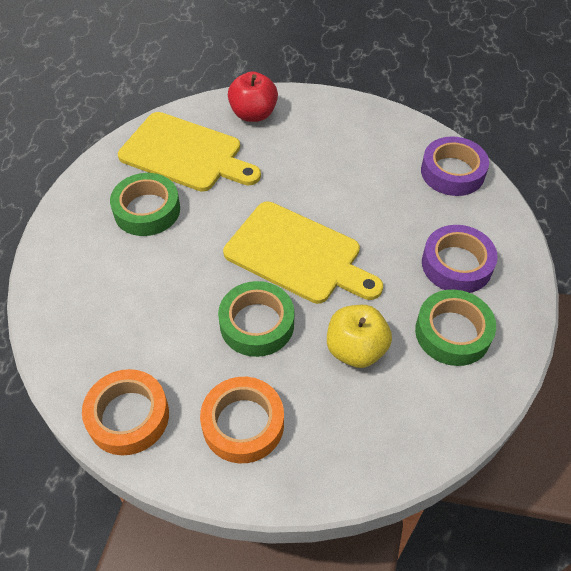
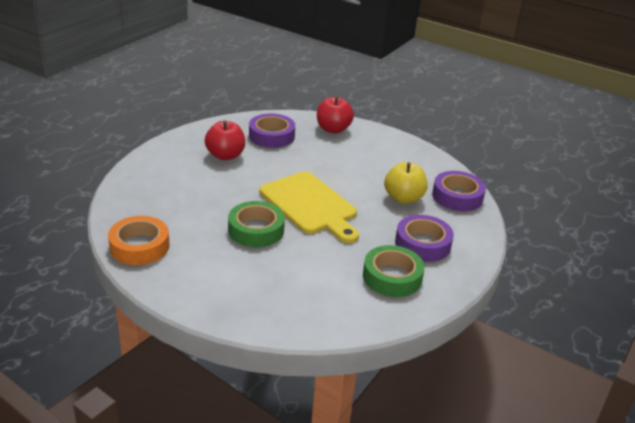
camera: 20 degrees right, 20 degrees down
(147, 210) = (225, 155): green tape -> red apple
(185, 153) = (271, 136): yellow cutting board -> purple tape
(243, 424) = (209, 274): orange tape -> none
(356, 349) = (314, 263): yellow apple -> yellow apple (403, 198)

